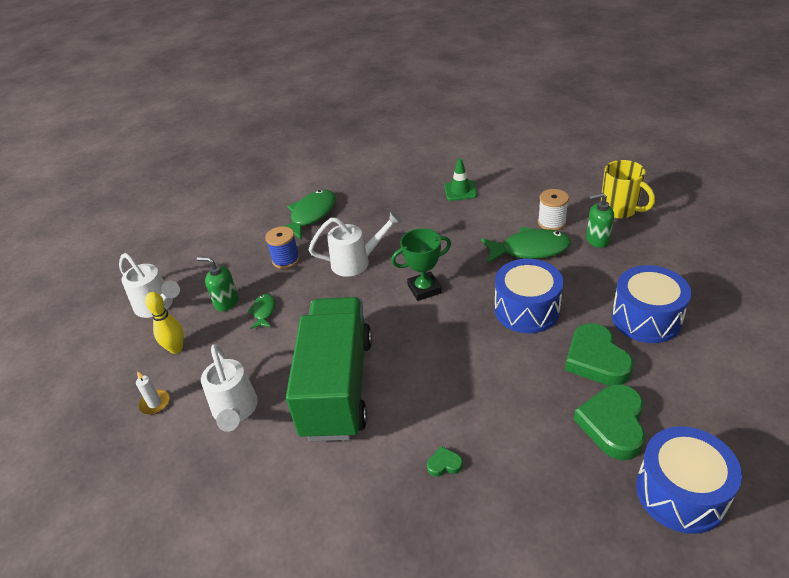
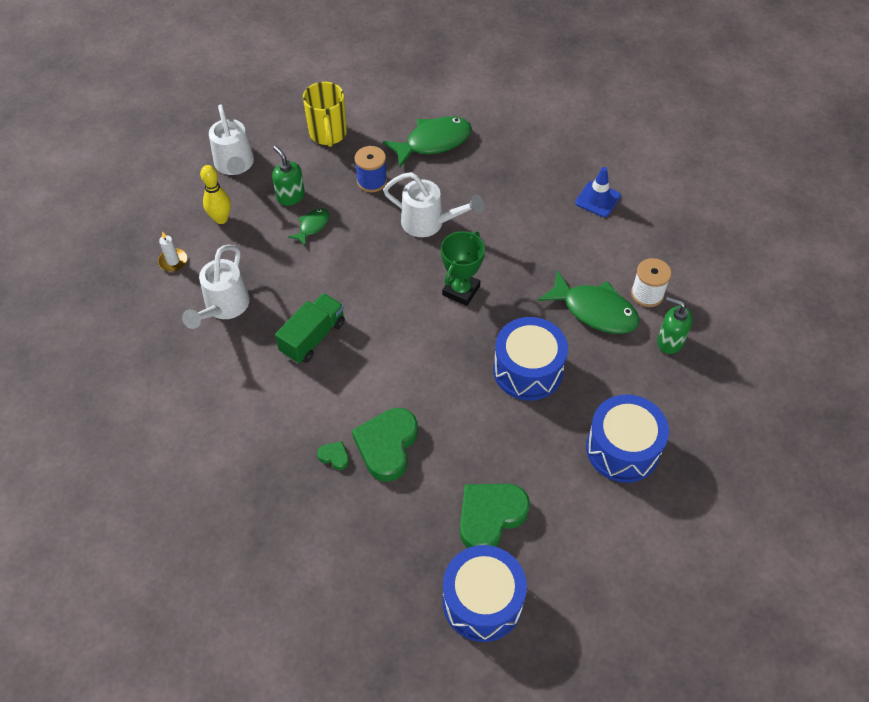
camera: 30 degrees right, 15 degrees up
(337, 386) = (313, 337): green truck -> green truck, size x0.51
(424, 289) = (461, 290): green trophy -> green trophy turned 75 degrees counterclockwise
(460, 191) = (597, 199): green traffic cone -> blue traffic cone
(596, 359) = (536, 455): green heart -> green heart (387, 446)
(620, 210) = (730, 323): yellow mug -> yellow mug (328, 134)

